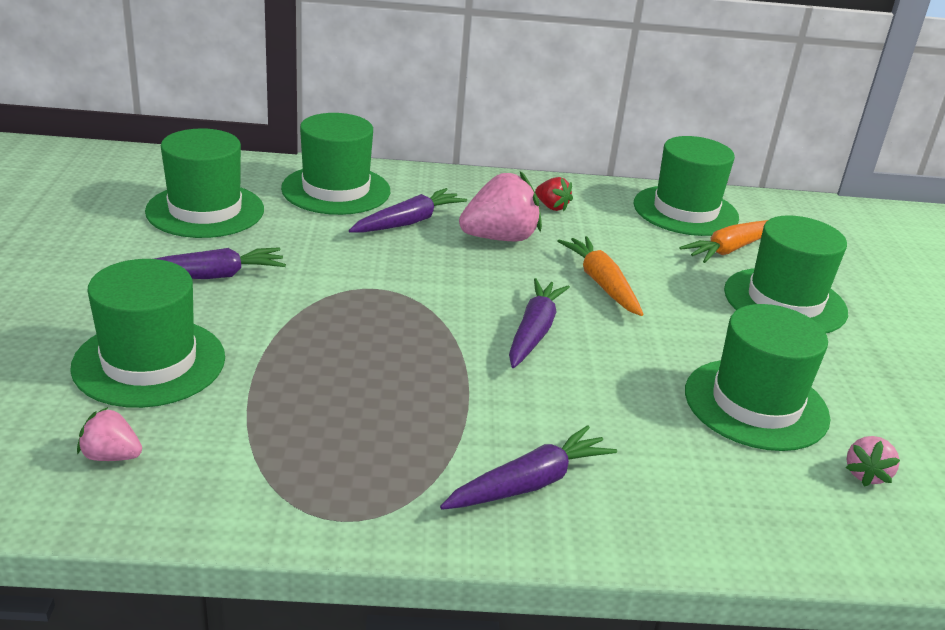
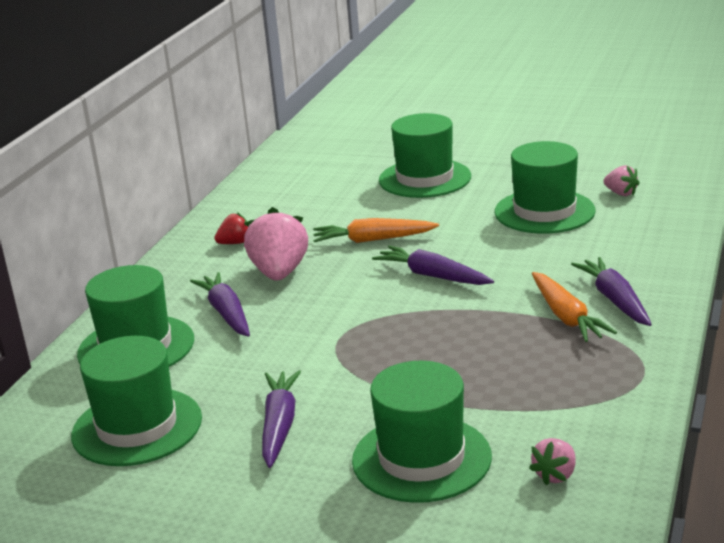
camera: 65 degrees left, 5 degrees down
(685, 211) = (274, 189): green hat -> none
(730, 249) = (343, 183): orange carrot -> orange carrot (566, 317)

